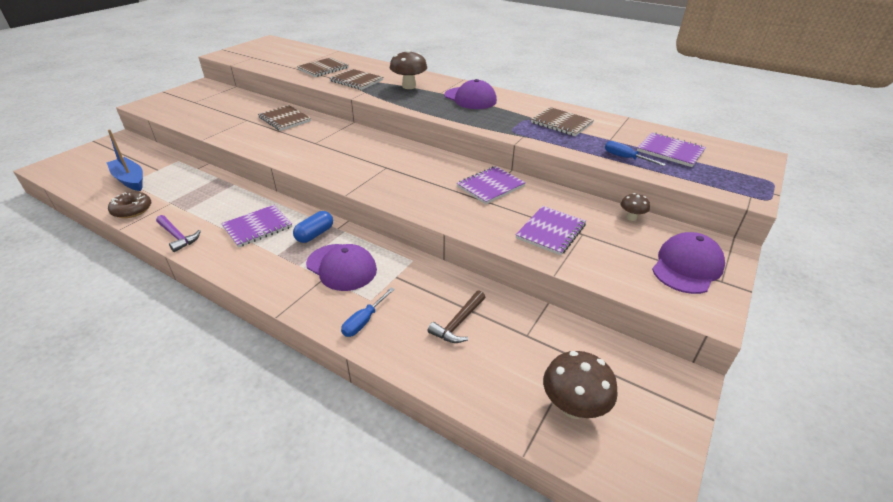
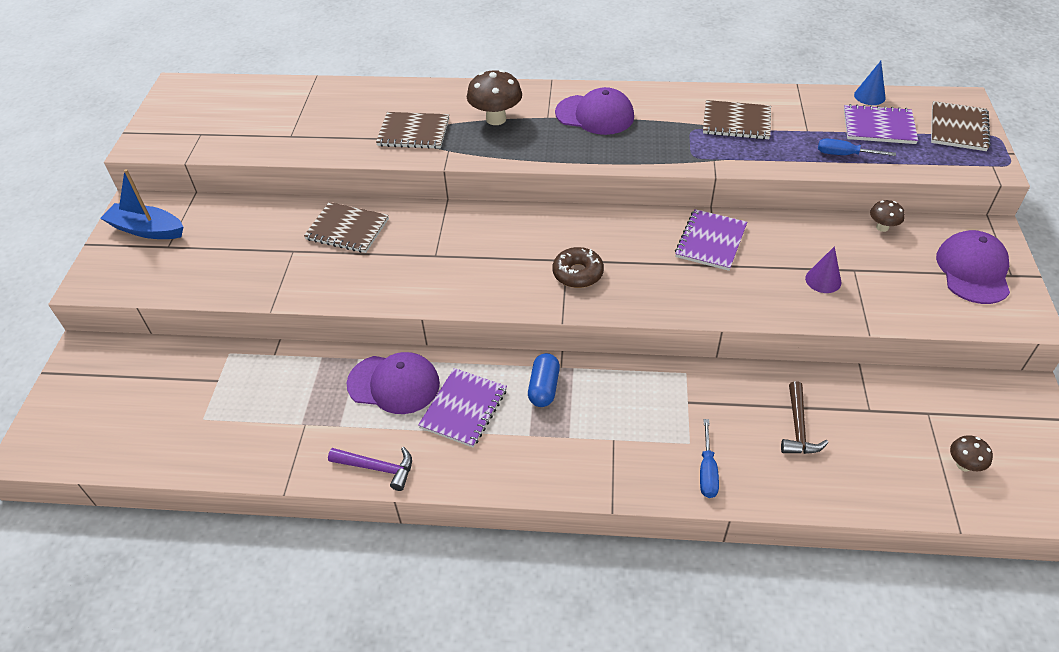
camera: 25 degrees left, 10 degrees up
(130, 180) = (197, 414): blue boat -> blue boat (147, 230)
(132, 210) = (264, 458): brown donut -> brown donut (578, 273)
(323, 69) = (339, 123): brown notebook -> brown notebook (958, 128)
(341, 267) = (619, 417): purple cap -> purple cap (394, 384)
(551, 231) = (823, 280): purple notebook -> purple cone
(573, 407) = (963, 465): brown mushroom -> brown mushroom, size x0.55
(680, 135) = (869, 96): none -> blue cone

